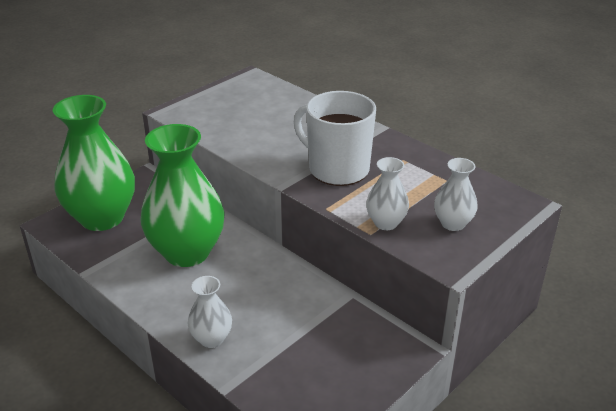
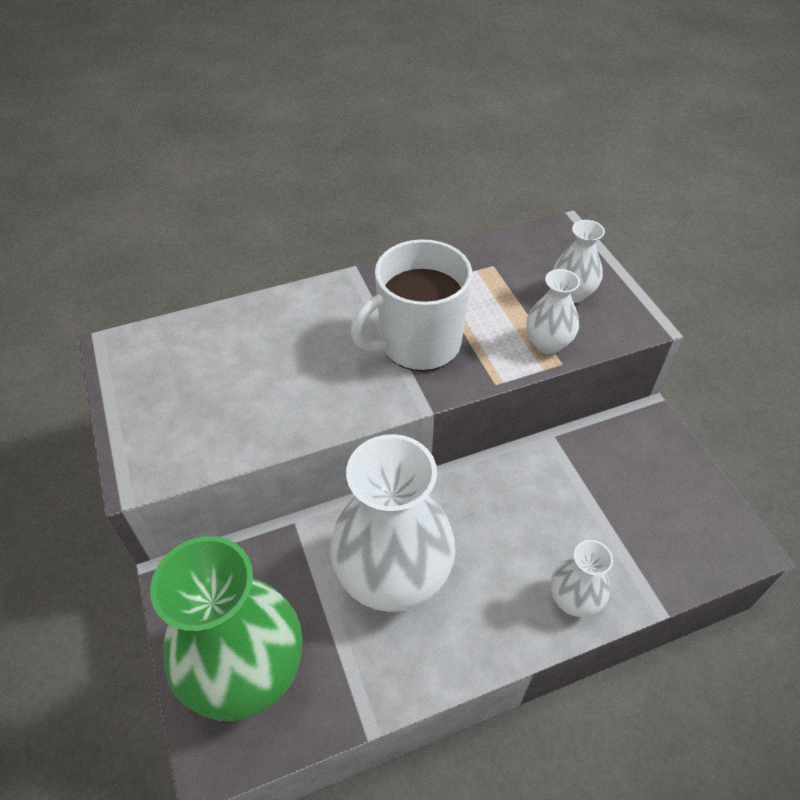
camera: 65 degrees left, 15 degrees up
(187, 252) = (393, 577): green vase -> white vase

